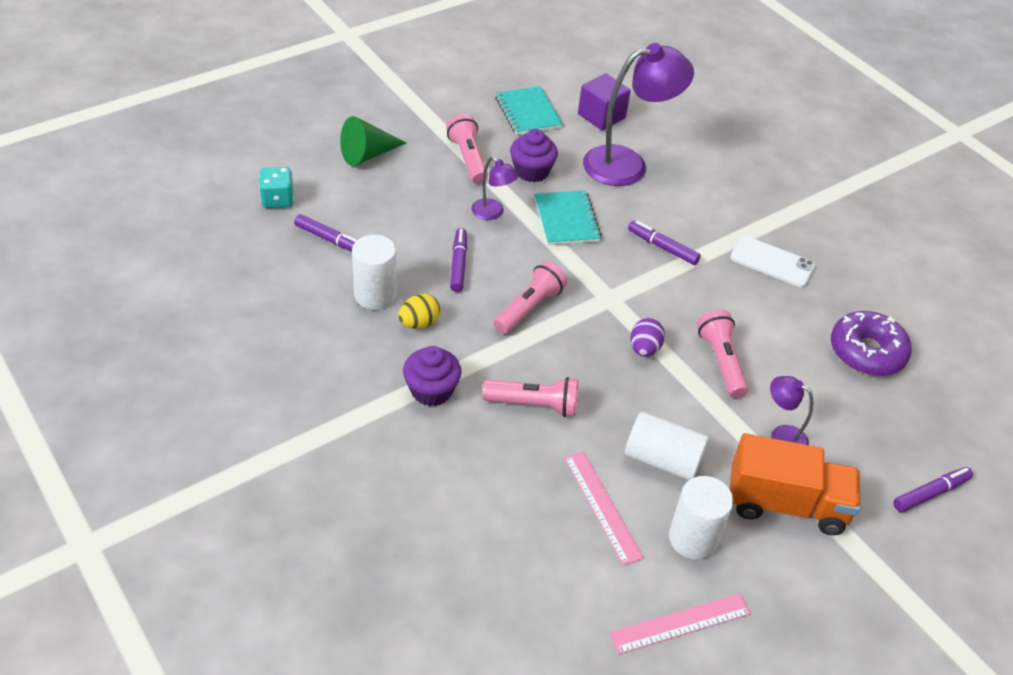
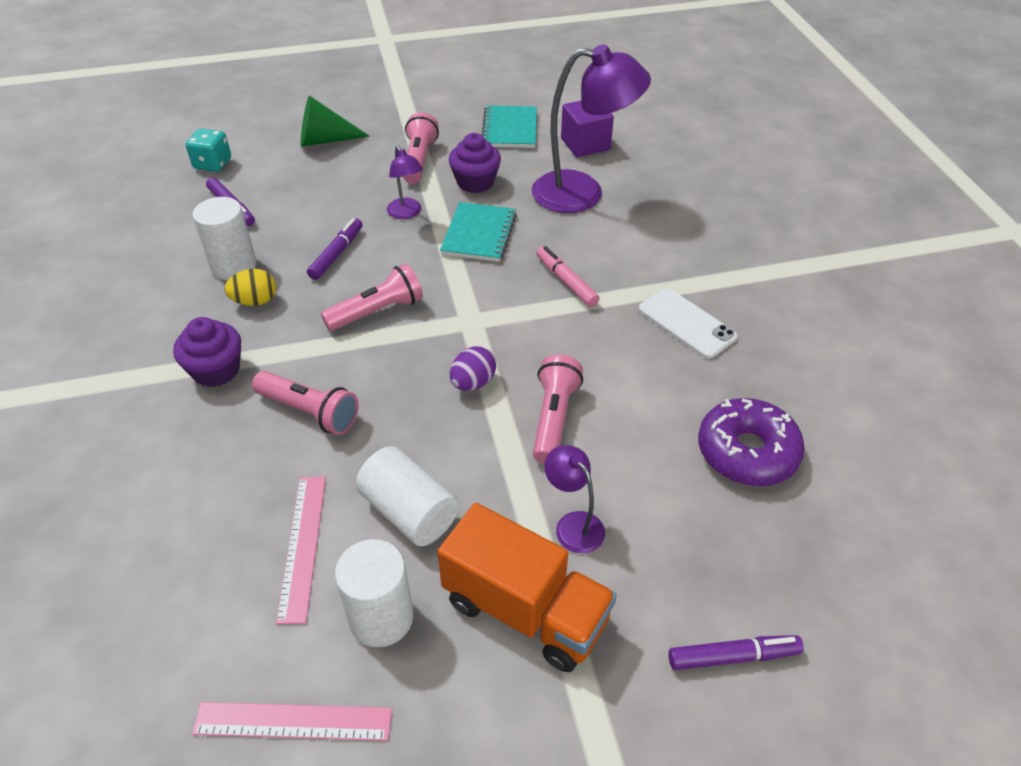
camera: 25 degrees right, 0 degrees up
(662, 247) = (566, 281): purple marker -> pink marker

